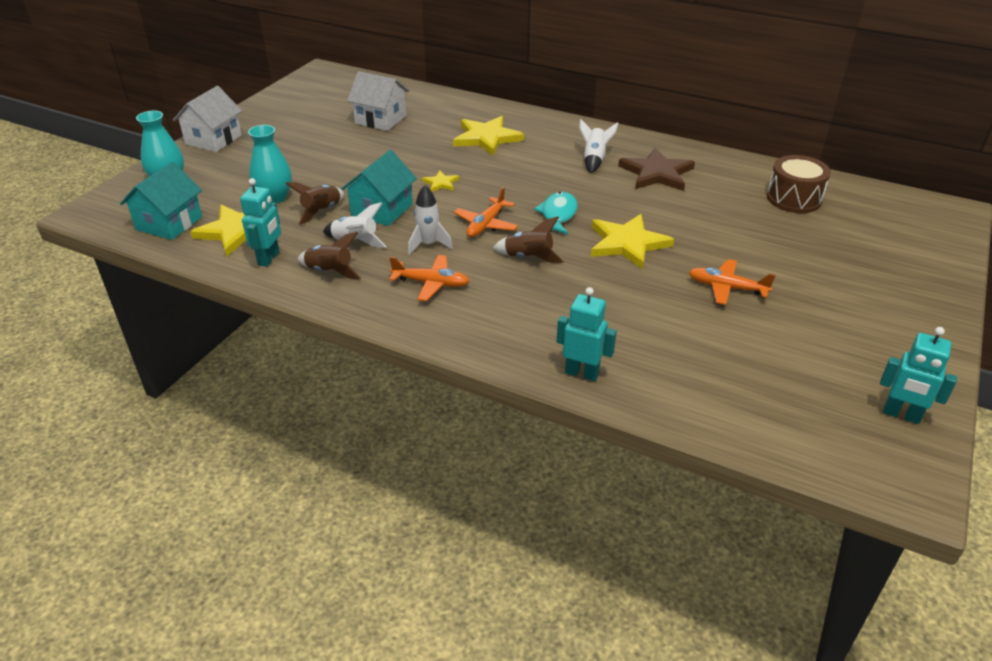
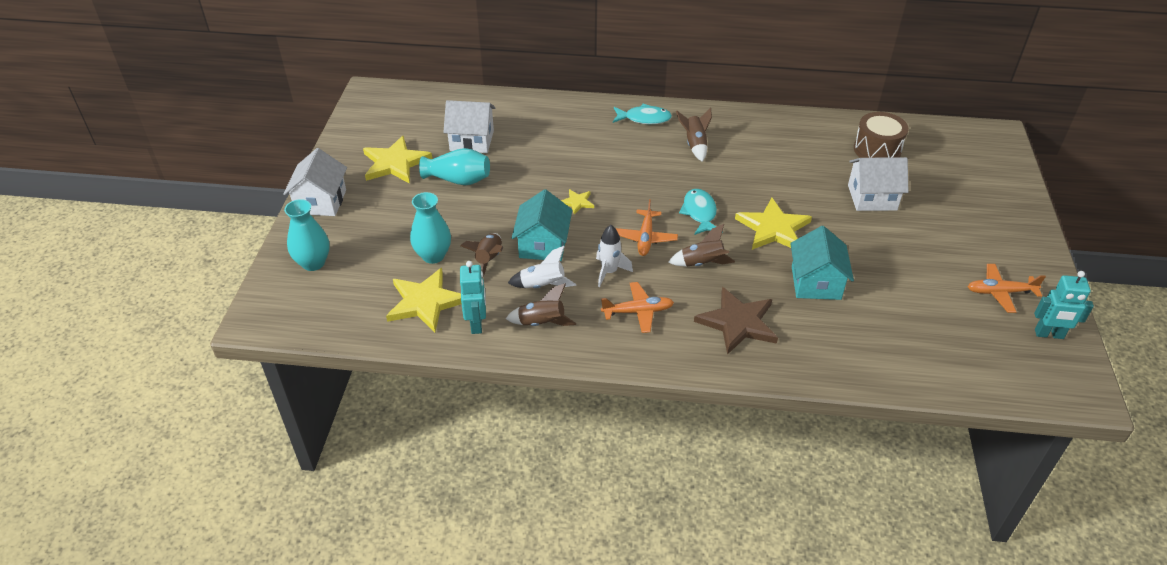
camera: 20 degrees left, 5 degrees up
(169, 223) = (351, 310): turquoise house -> turquoise house (816, 283)
(344, 146) = (458, 180): none -> turquoise vase
(487, 138) = (585, 141): yellow star -> yellow star (395, 163)
(558, 131) = (644, 119): none -> turquoise fish
(582, 373) = (810, 364): turquoise robot -> none
(594, 160) = (695, 145): white rocket -> brown rocket
(656, 173) = (755, 148): brown star -> brown star (737, 323)
(726, 288) = (873, 253): orange plane -> orange plane (1000, 292)
(759, 238) = (872, 197): none -> white house

